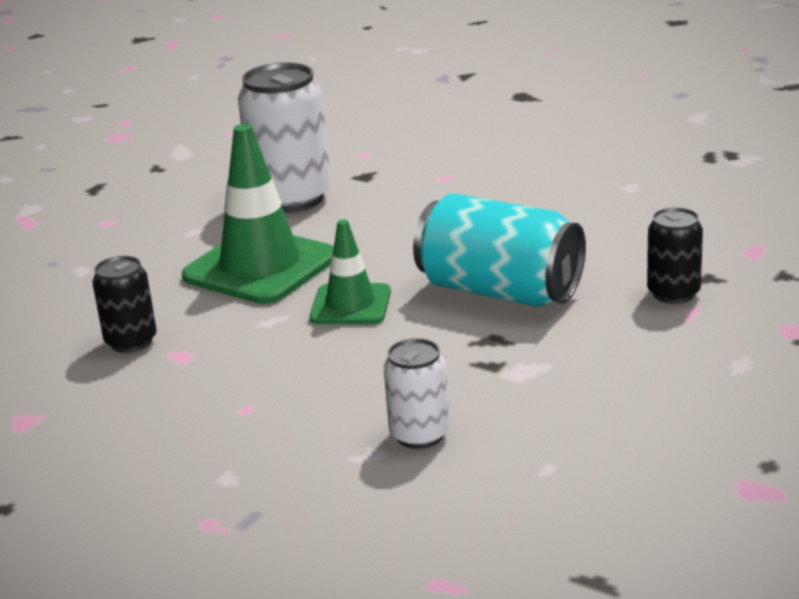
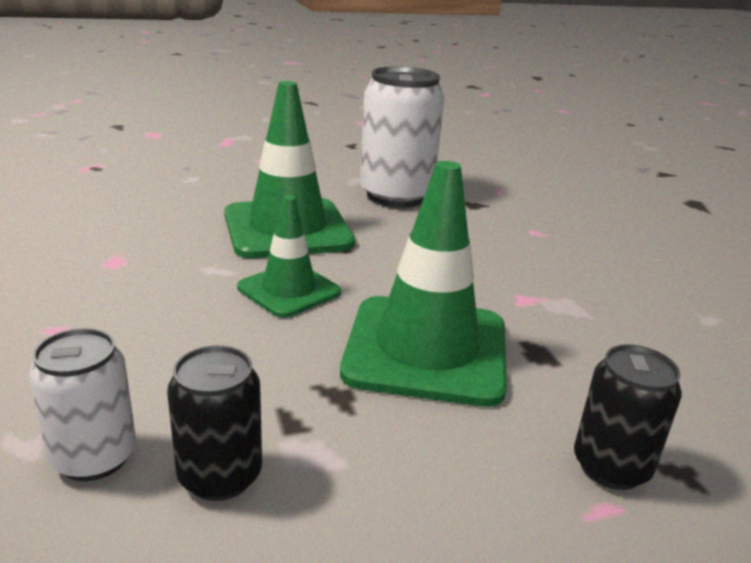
camera: 35 degrees right, 0 degrees up
(131, 342) = (112, 234): black can -> black can (220, 476)
(500, 291) = (426, 350): turquoise can -> green traffic cone

